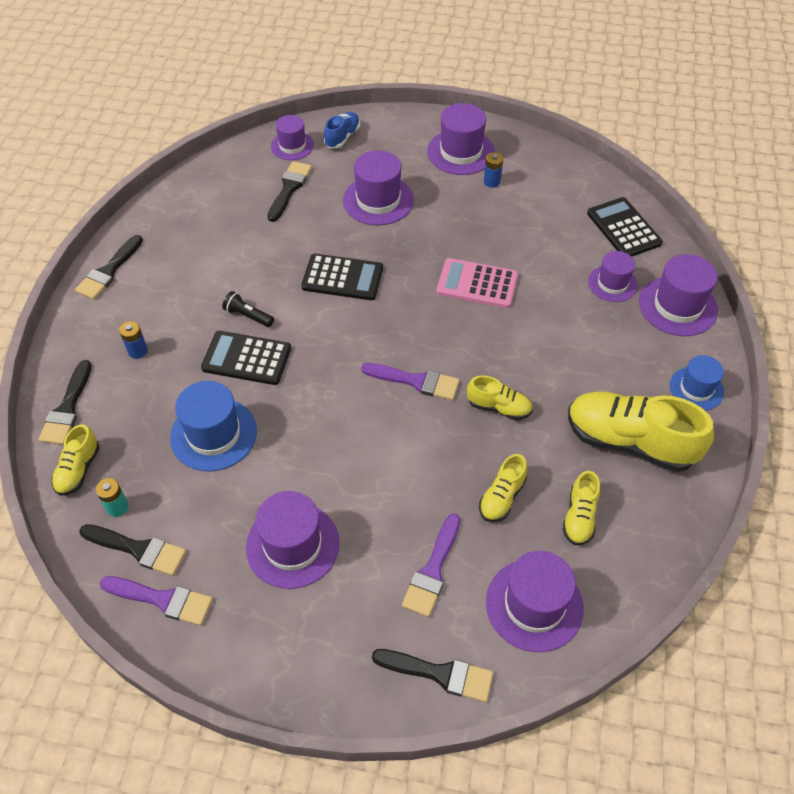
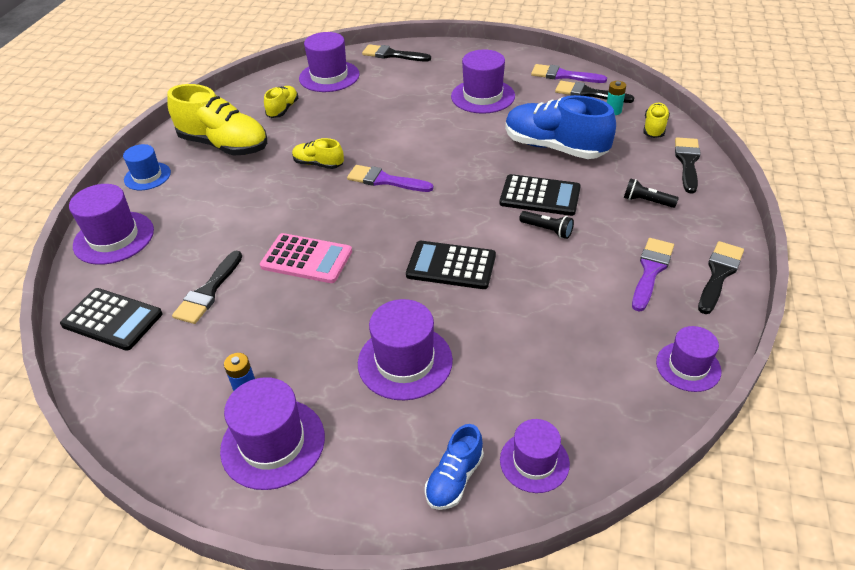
camera: 175 degrees left, 10 degrees down
(137, 351) = (646, 201): blue battery -> black flashlight
(213, 434) = (554, 147): blue hat -> blue shoe
(289, 188) = (527, 382): black brush -> black brush (208, 291)
(432, 570) = (389, 88): purple brush -> purple brush (651, 270)
(502, 497) = (333, 117): yellow shoe -> none
(612, 283) = (164, 259): purple hat -> purple hat (688, 366)
(623, 228) = (112, 319): black calculator -> black calculator turned 45 degrees counterclockwise

